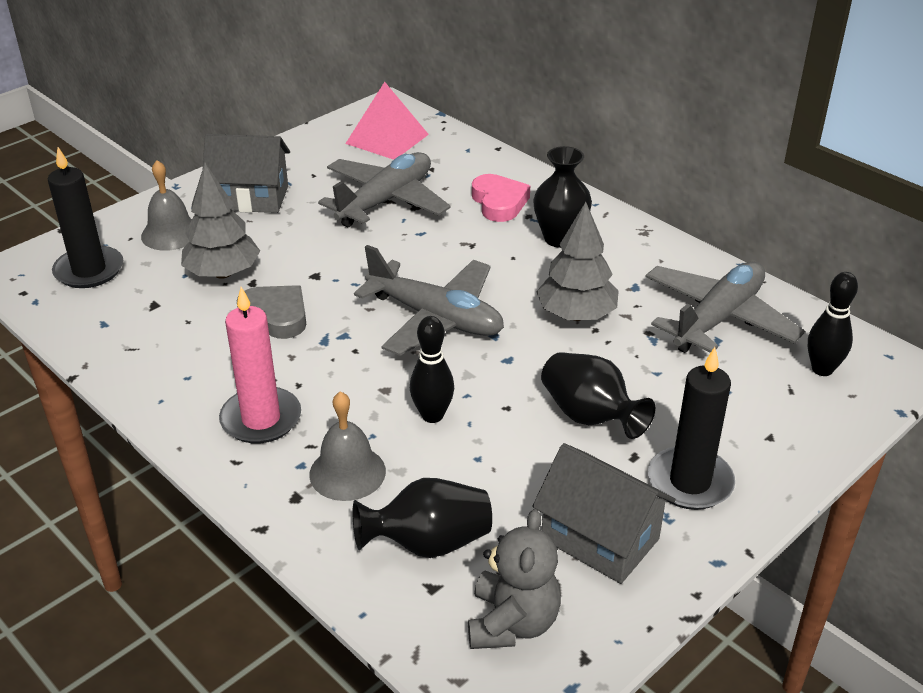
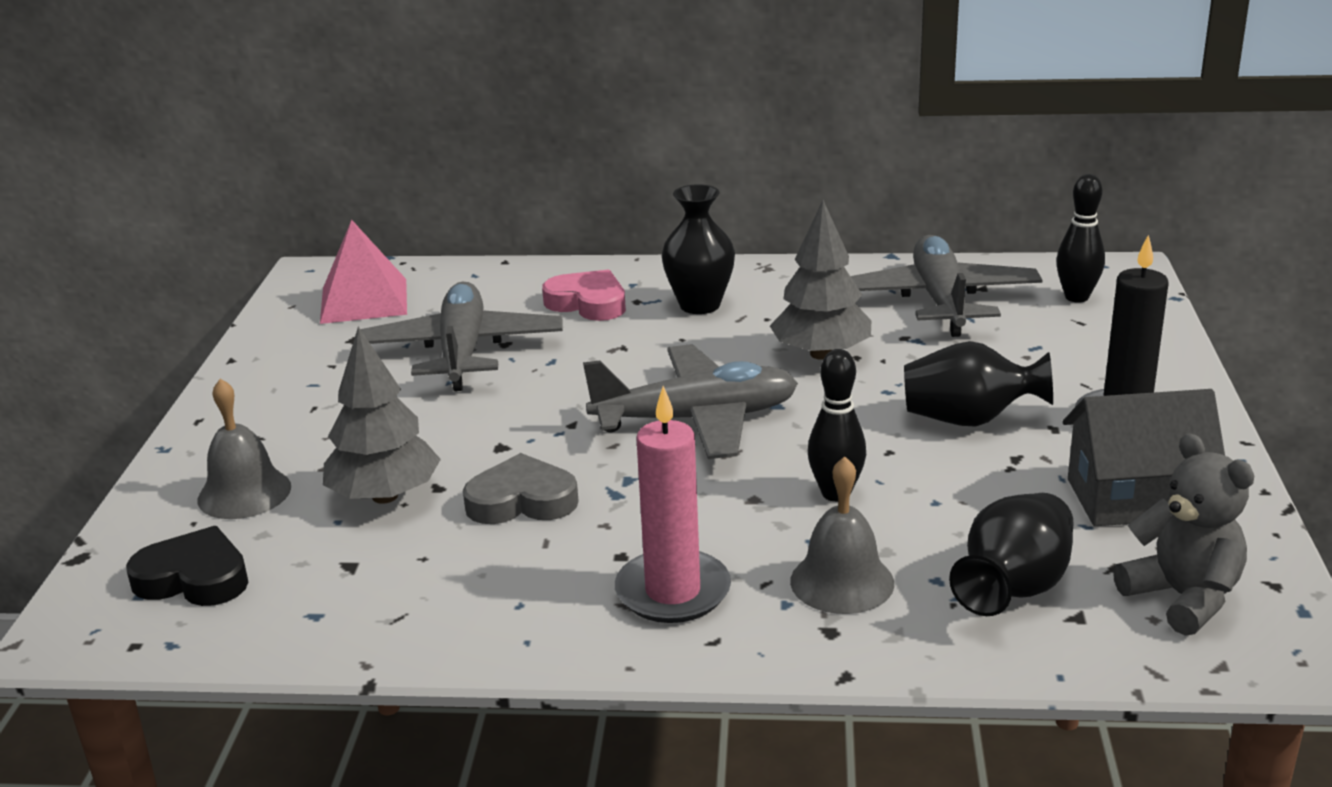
camera: 40 degrees left, 10 degrees down
(89, 270) = (194, 578): black candle -> black heart
(251, 198) = (291, 417): grey house -> none

